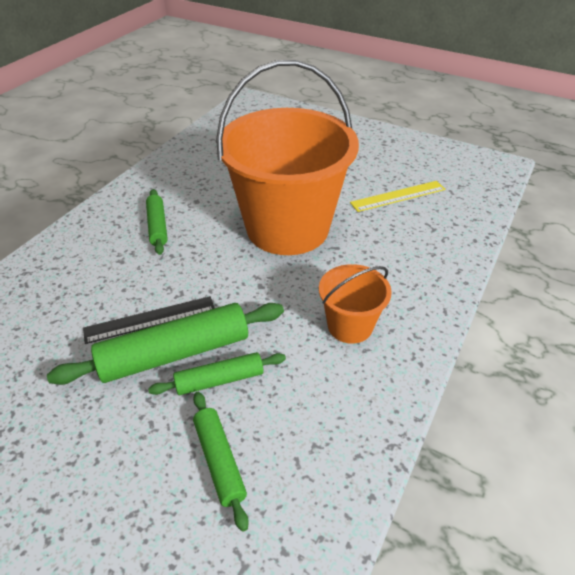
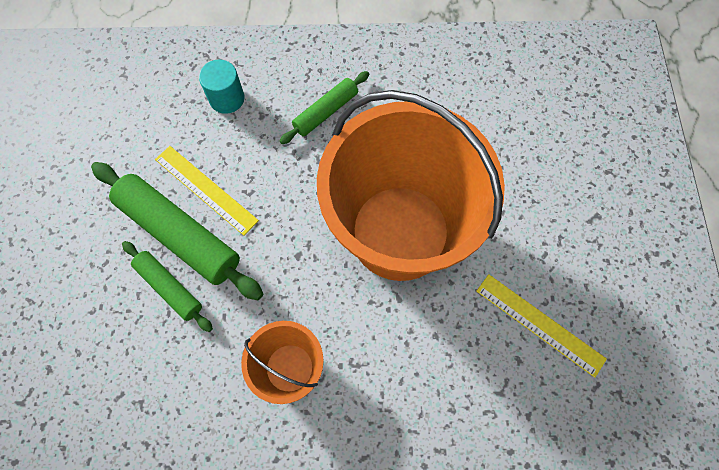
camera: 60 degrees right, 25 degrees up
(82, 275) = (227, 98): none -> turquoise cylinder
(150, 319) = (205, 189): black ruler -> yellow ruler
(219, 461) = (94, 335): green rolling pin -> none

